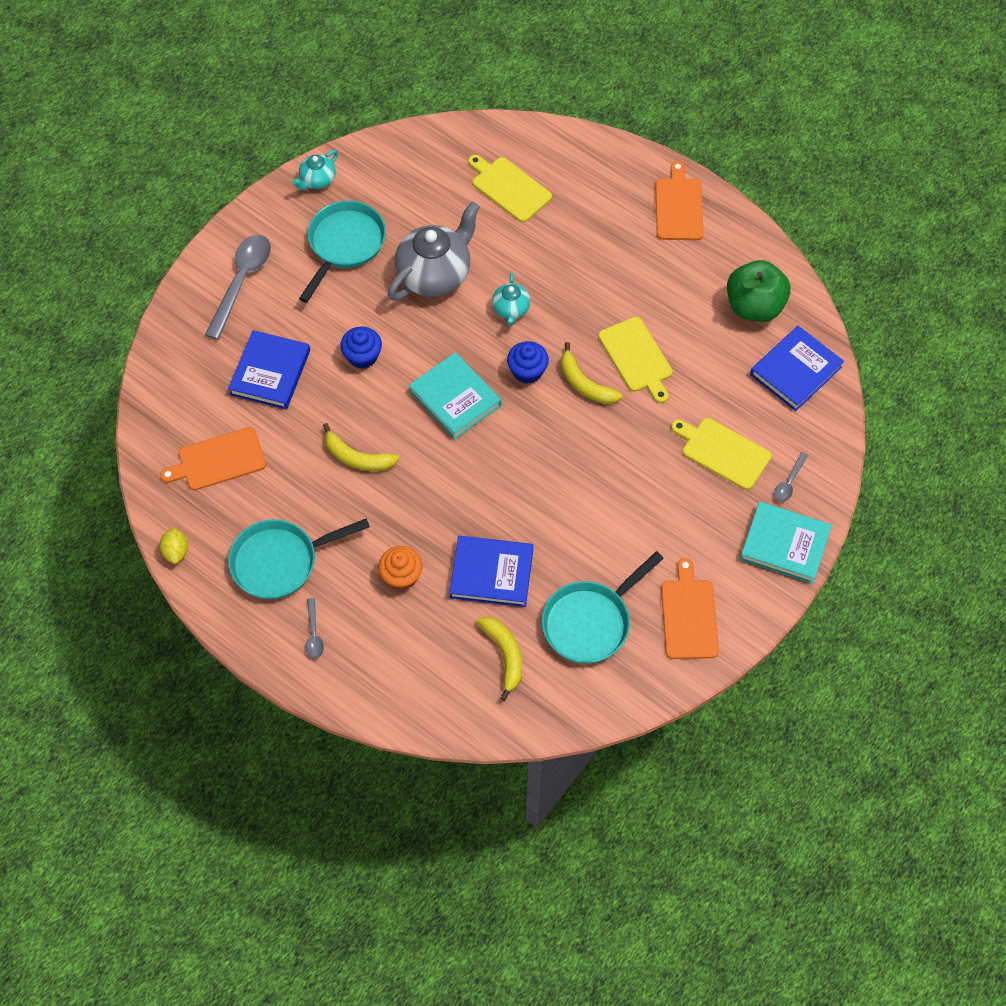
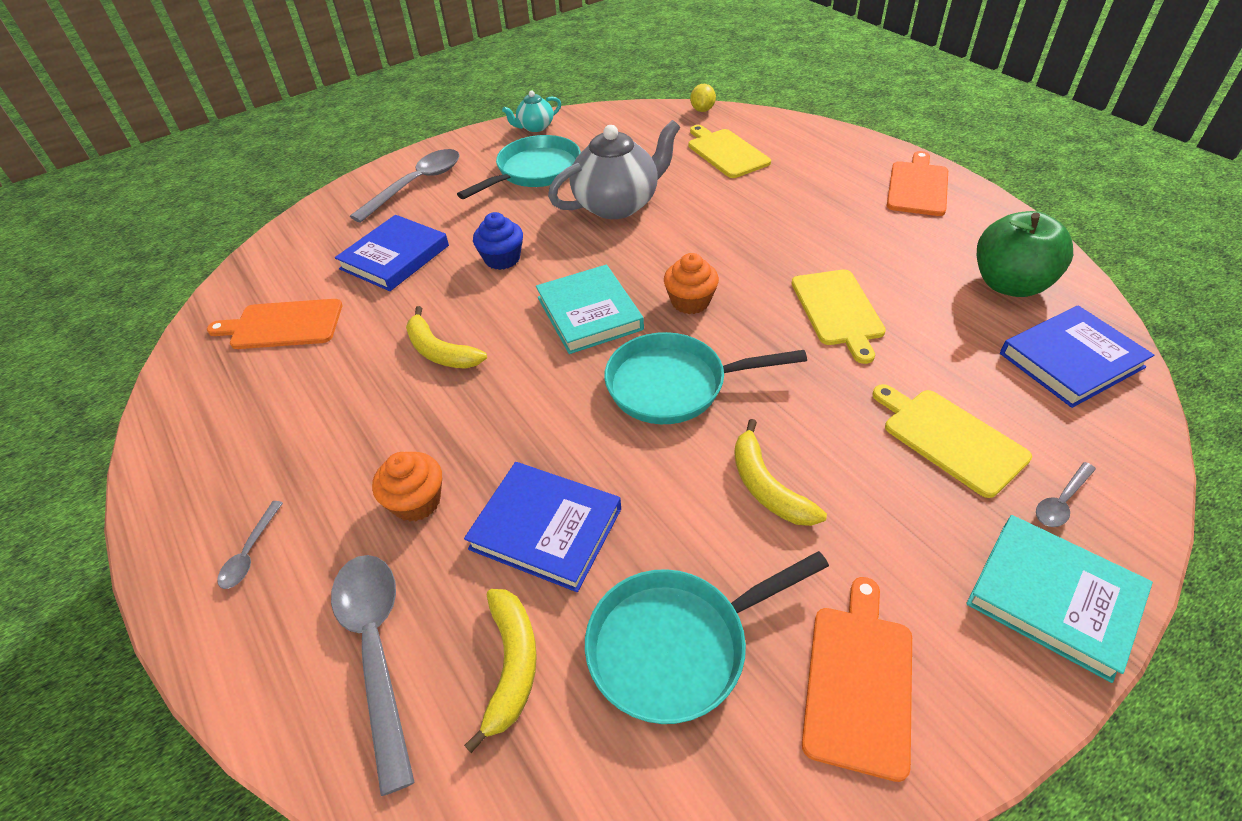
camera: 20 degrees right, 15 degrees down
(176, 551) = (163, 408): yellow lemon -> yellow lemon (702, 110)
(280, 561) = (273, 446): turquoise pan -> turquoise pan (674, 385)
(425, 667) = (377, 649): none -> grey spoon
(511, 310) = (691, 244): turquoise teapot -> none
(527, 371) = (690, 301): blue cupcake -> orange cupcake
(584, 384) = (760, 326): yellow banana -> yellow banana (766, 486)

